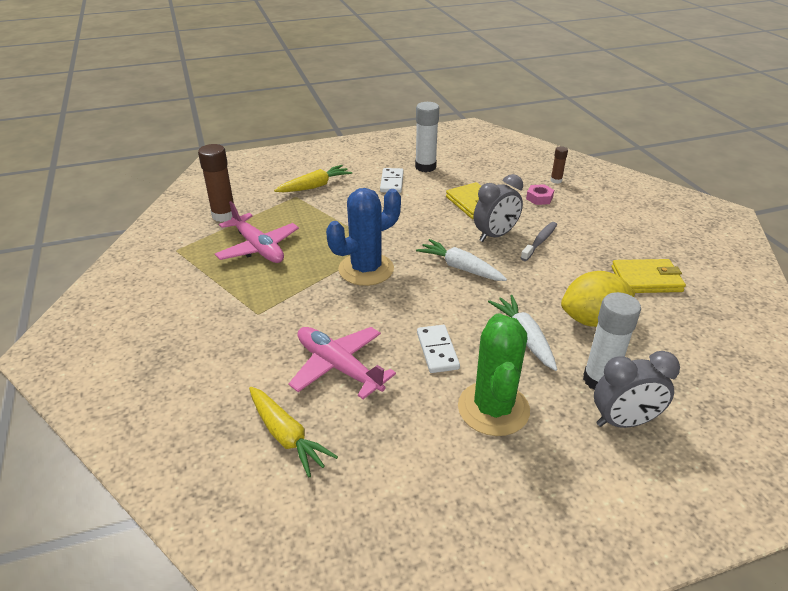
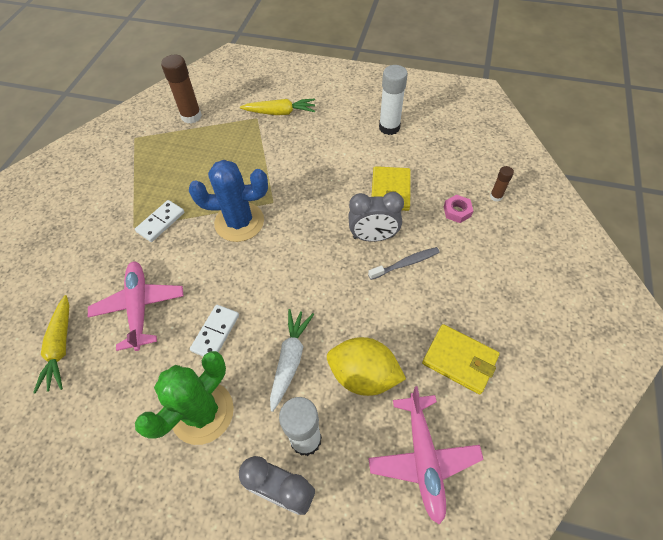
camera: 35 degrees right, 20 degrees up
(258, 248) = (186, 161): pink plane -> pink plane (423, 458)
(392, 182) = (344, 134): white domino -> white domino (161, 222)
(460, 268) = (310, 258): white carrot -> none

